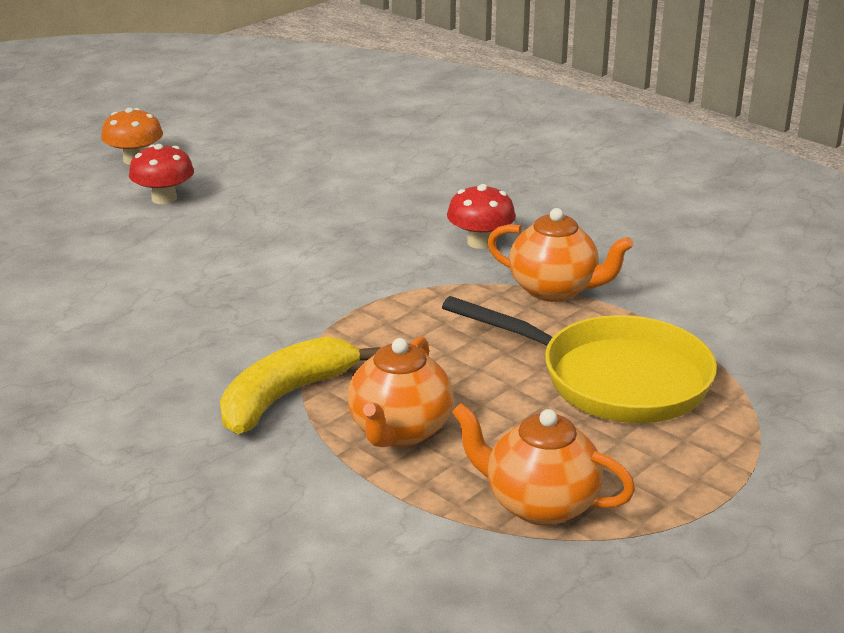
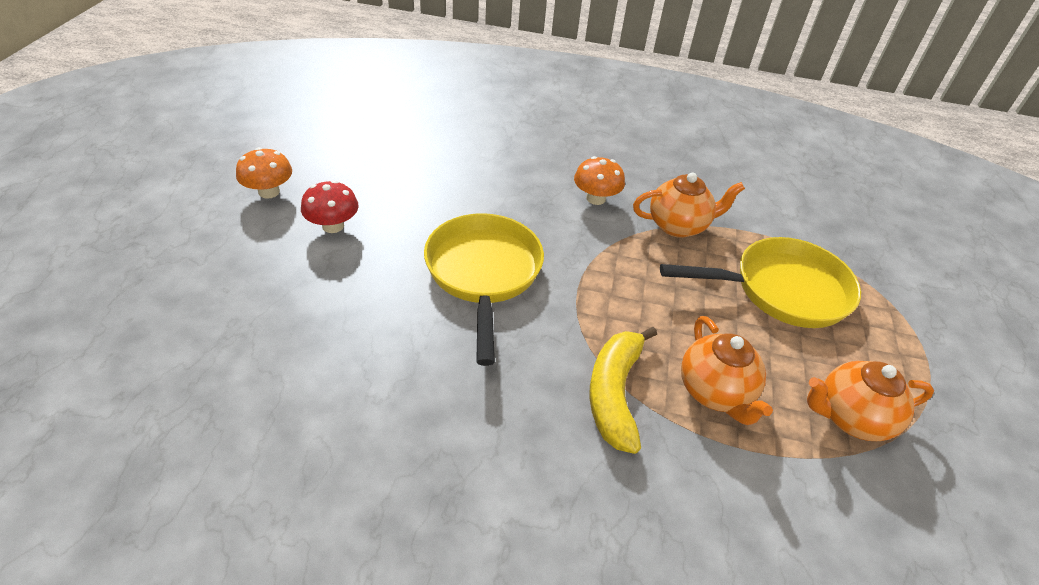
camera: 35 degrees left, 15 degrees up
(268, 271) = (483, 274): none -> yellow pan
(480, 242) = (596, 198): red mushroom -> orange mushroom

